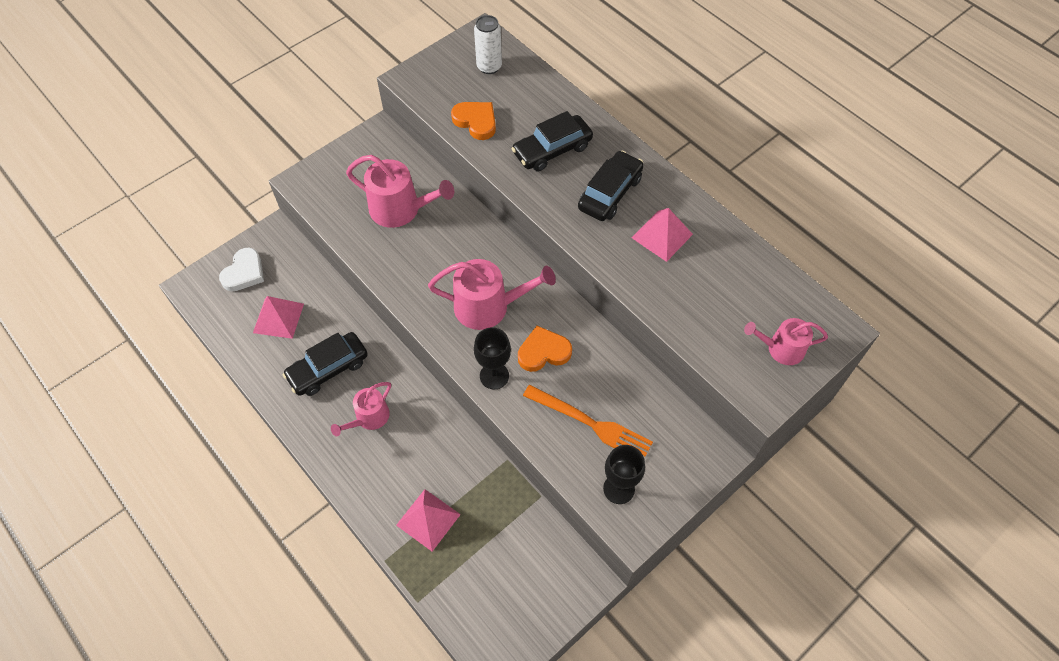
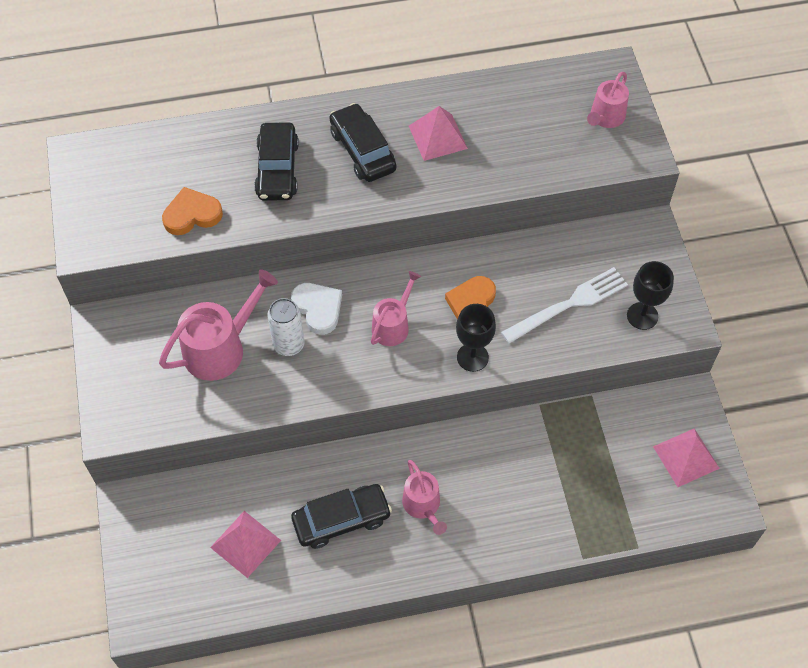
camera: 60 degrees left, 0 degrees up
(244, 272) = (160, 555): white heart -> white heart (318, 309)
(328, 369) = (341, 520): black car -> black car turned 105 degrees counterclockwise
(428, 519) = (562, 501): pink pyramid -> pink pyramid (686, 457)
(488, 306) = (393, 325): pink watering can -> pink watering can, size x0.62
(489, 67) = (127, 169): white can -> white can (289, 344)
(592, 424) = (570, 304): orange fork -> white fork

